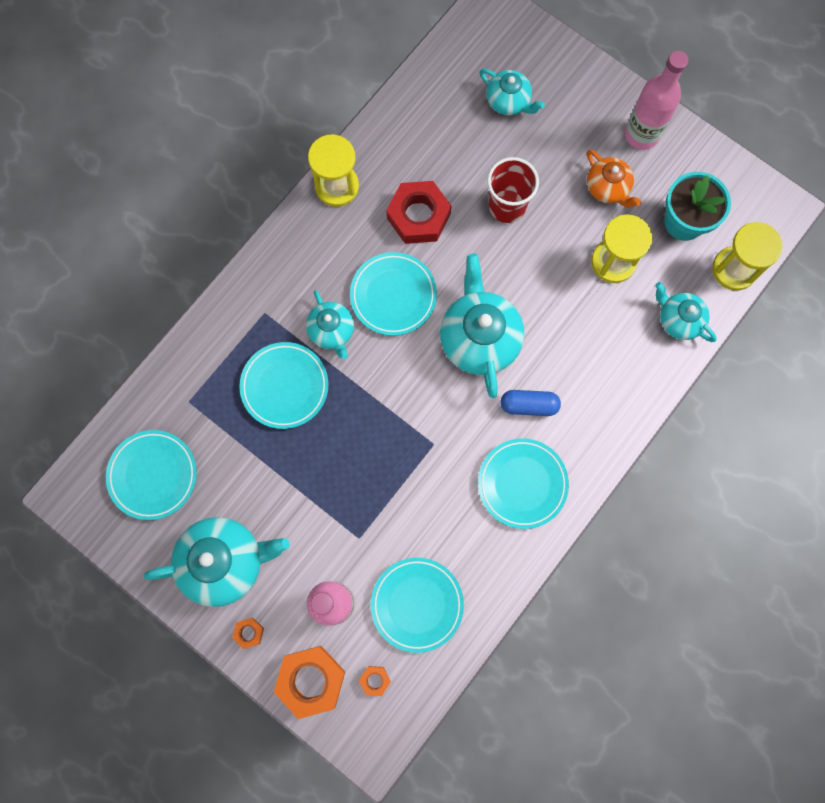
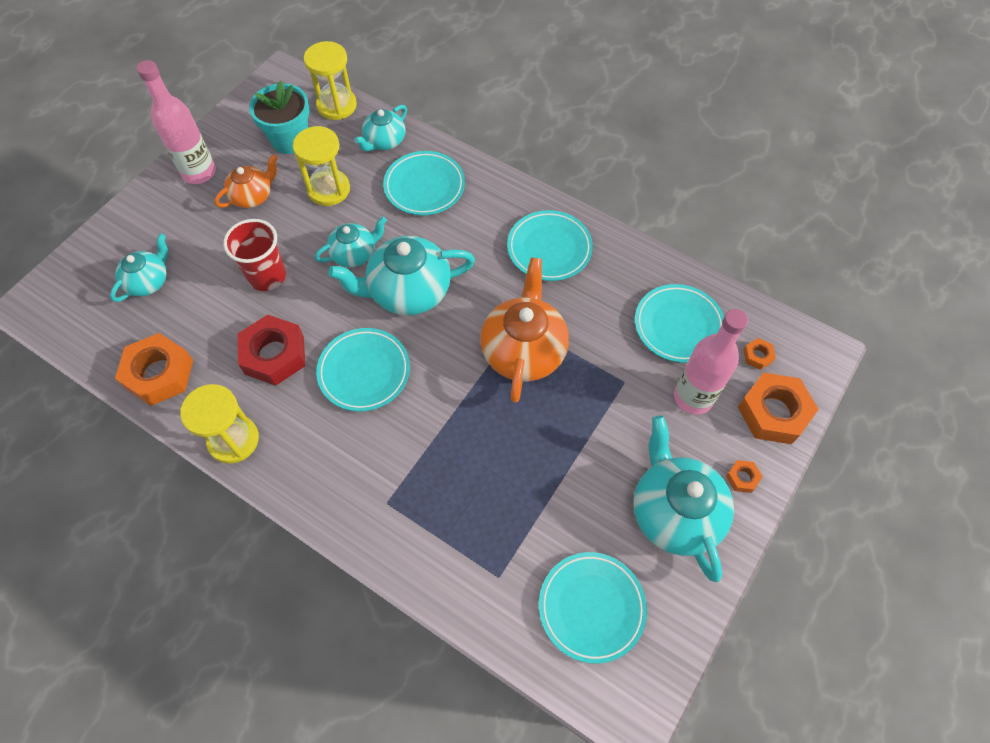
camera: 95 degrees left, 15 degrees down
(285, 386) = (472, 471): turquoise plate -> turquoise plate (424, 186)
(332, 331) = (406, 428): turquoise teapot -> turquoise teapot (354, 254)
(402, 444) = (523, 351): none -> orange teapot
(408, 120) = (159, 374): none -> orange nut
(529, 405) = (473, 247): blue capsule -> none

